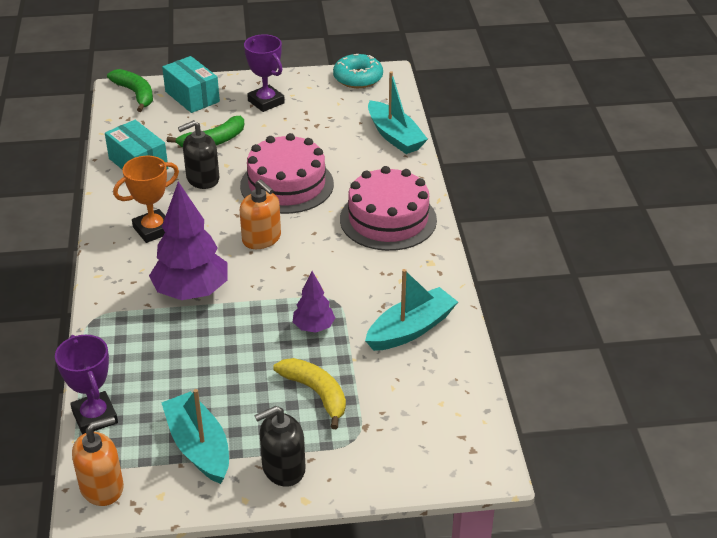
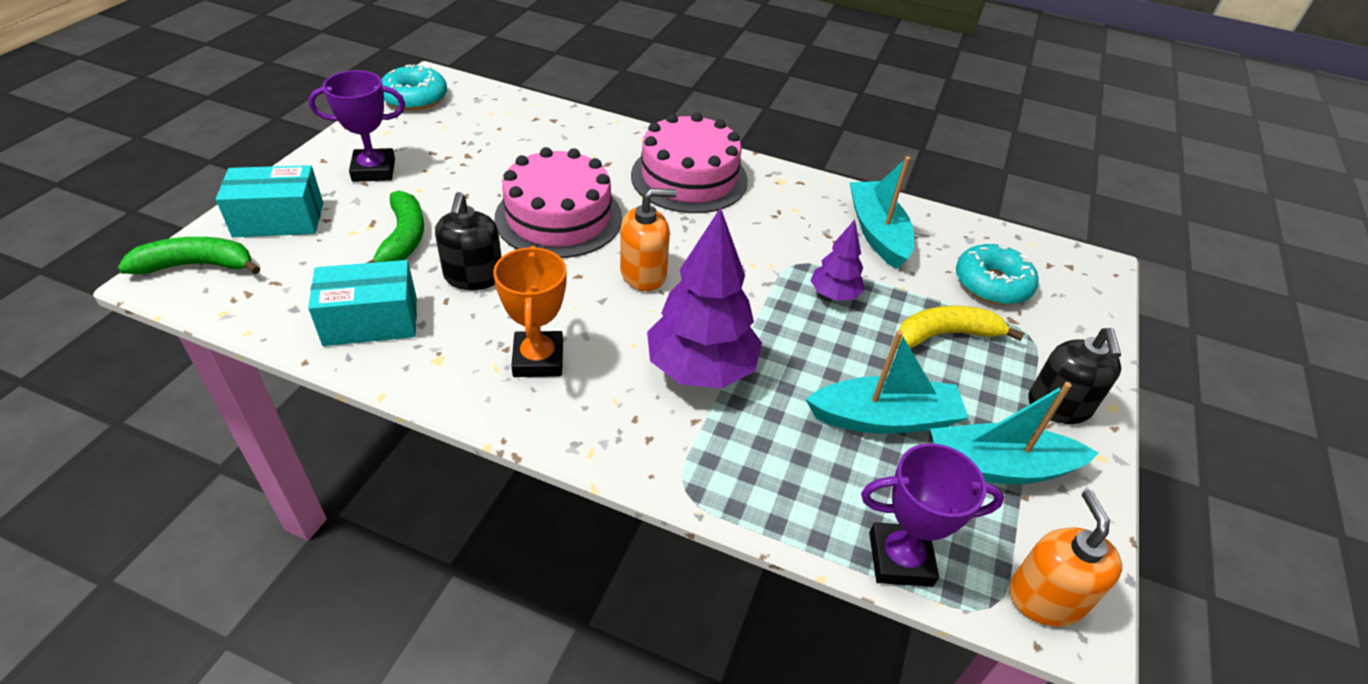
camera: 65 degrees left, 5 degrees up
(395, 136) = (551, 119): turquoise boat -> turquoise boat (884, 418)
(402, 406) = (992, 284): none -> turquoise donut

